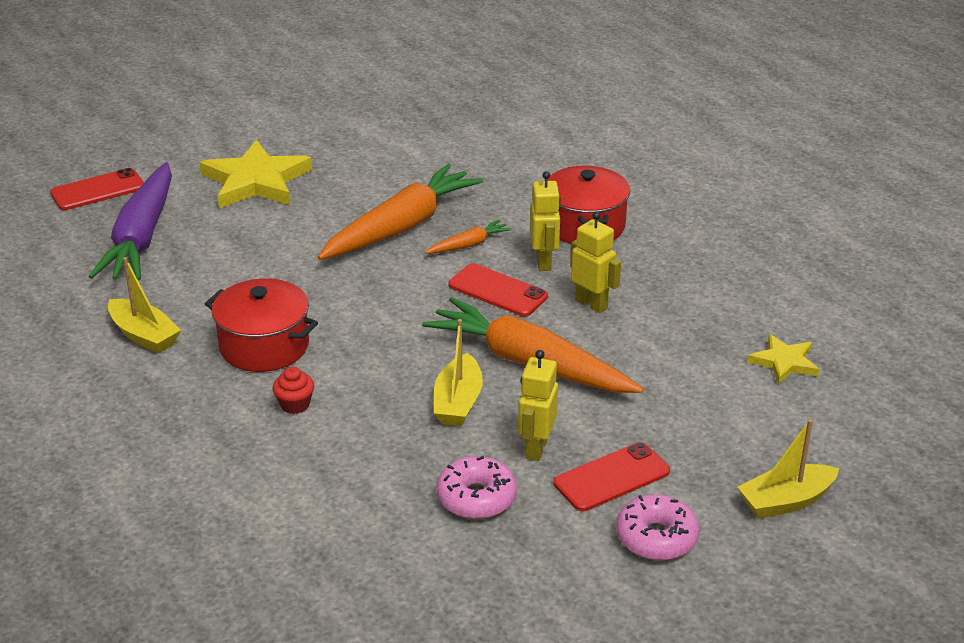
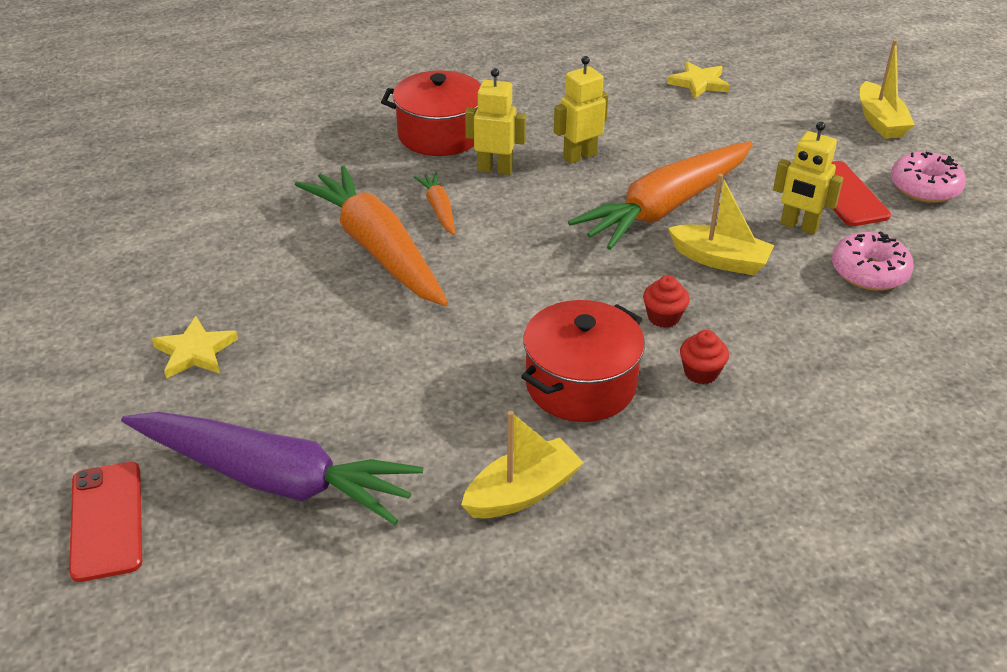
camera: 75 degrees left, 5 degrees up
(256, 181) = (195, 352): yellow star -> yellow star, size x0.53
(362, 378) = (663, 317): none -> red cupcake
(497, 291) = (534, 205): red phone -> none

